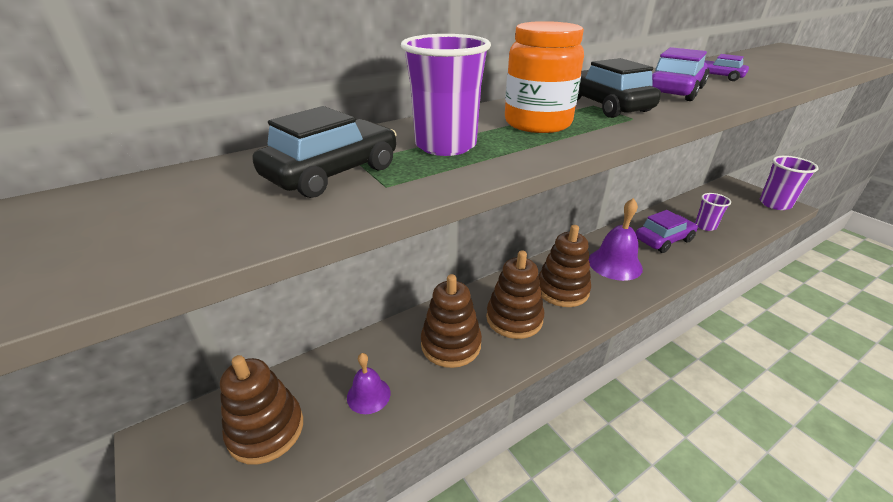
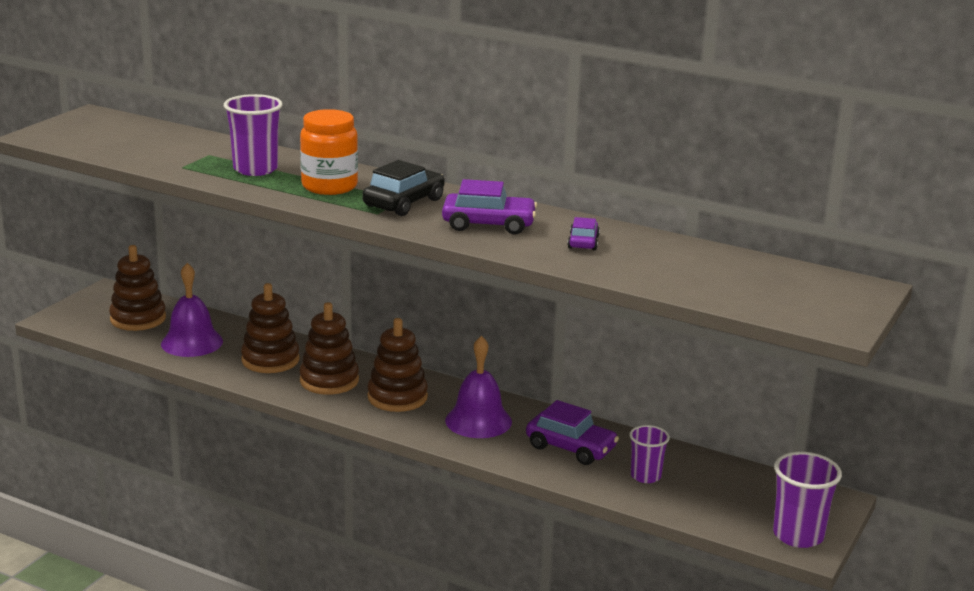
camera: 60 degrees right, 10 degrees down
(332, 173) = (187, 153): black car -> none
(368, 395) = (192, 342): purple bell -> purple bell, size x1.69

